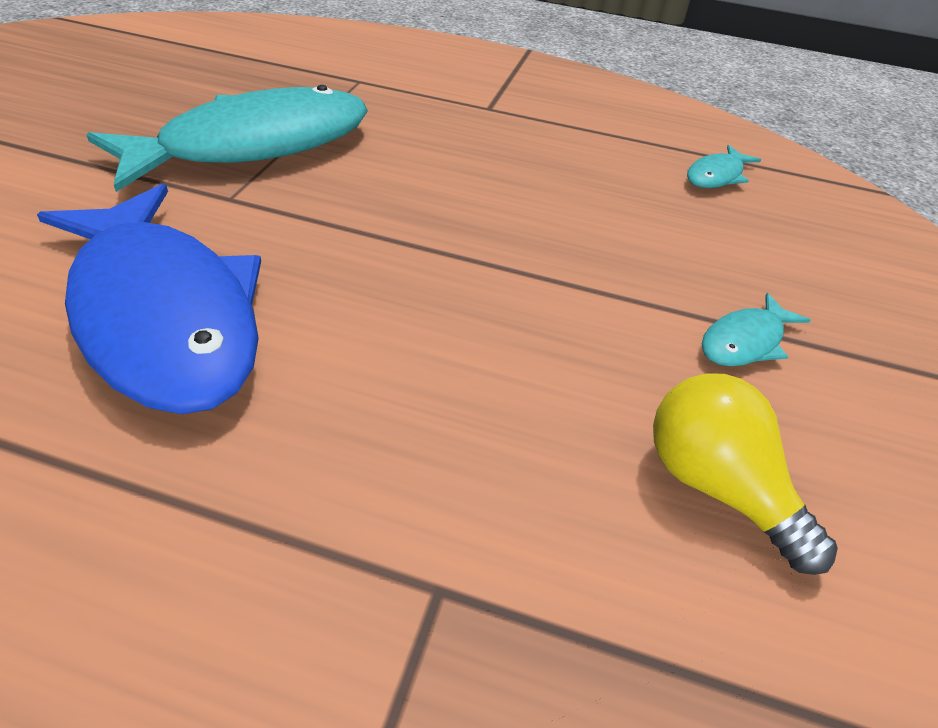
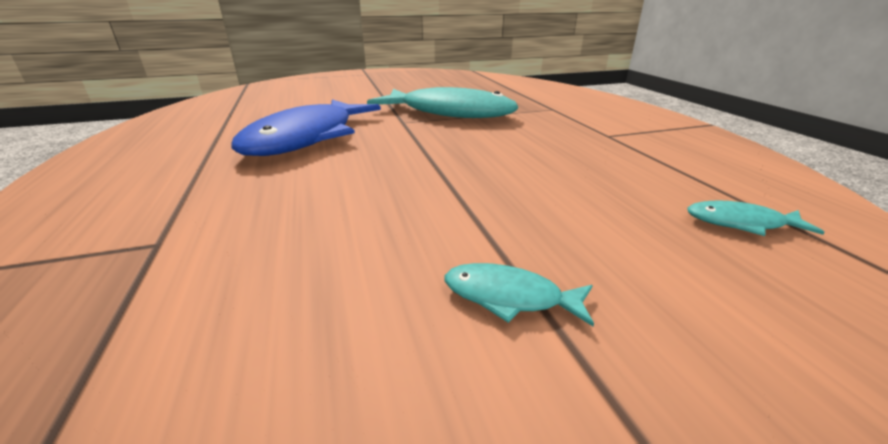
camera: 60 degrees right, 15 degrees down
(716, 486) = (298, 325): yellow light bulb -> none

